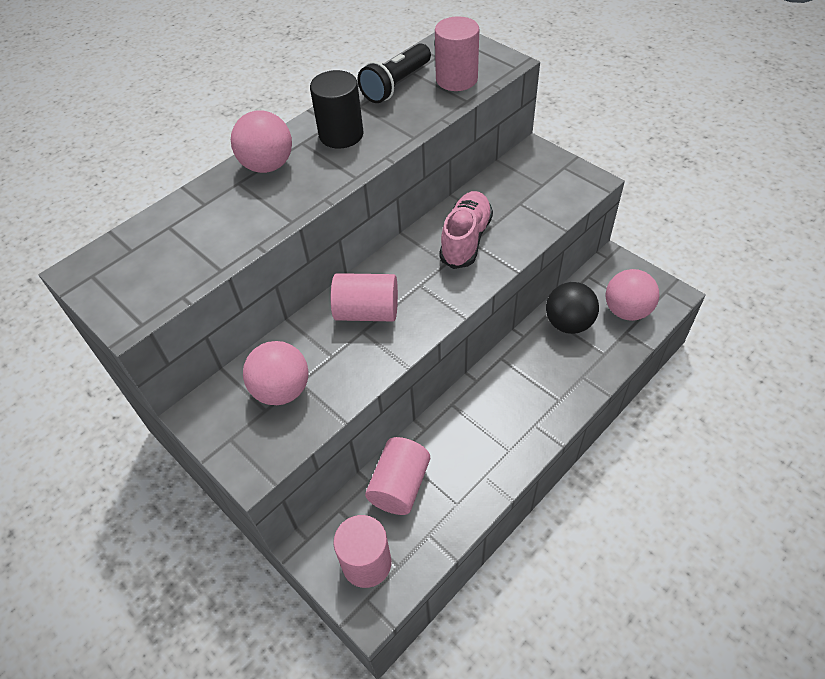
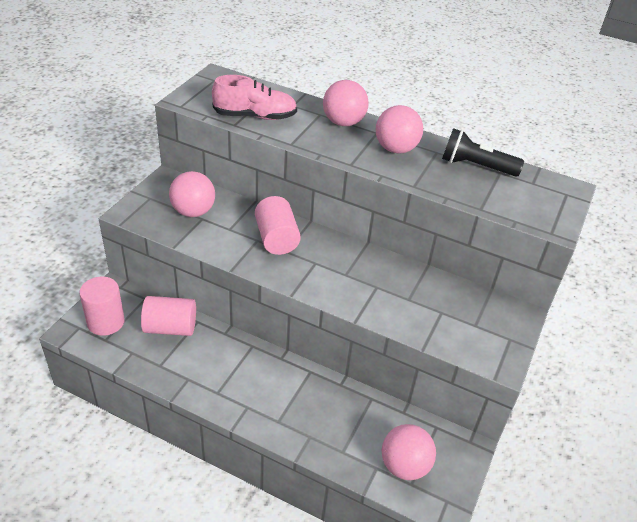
camera: 65 degrees right, 10 degrees down
(341, 135) = (396, 149): black cylinder -> pink ball
(456, 79) = (507, 198): pink cylinder -> none
(466, 239) = (378, 282): pink shoe -> pink shoe (255, 116)
(568, 323) = (368, 417): black ball -> none

